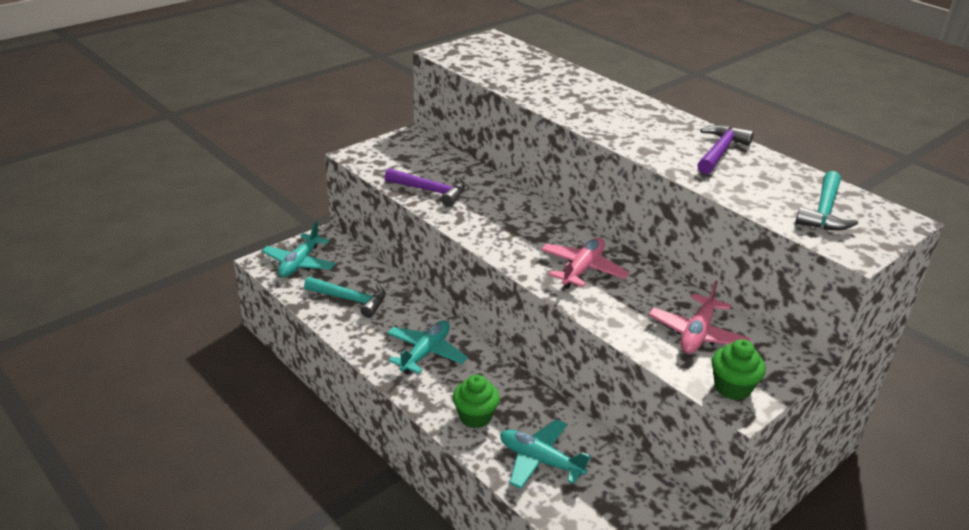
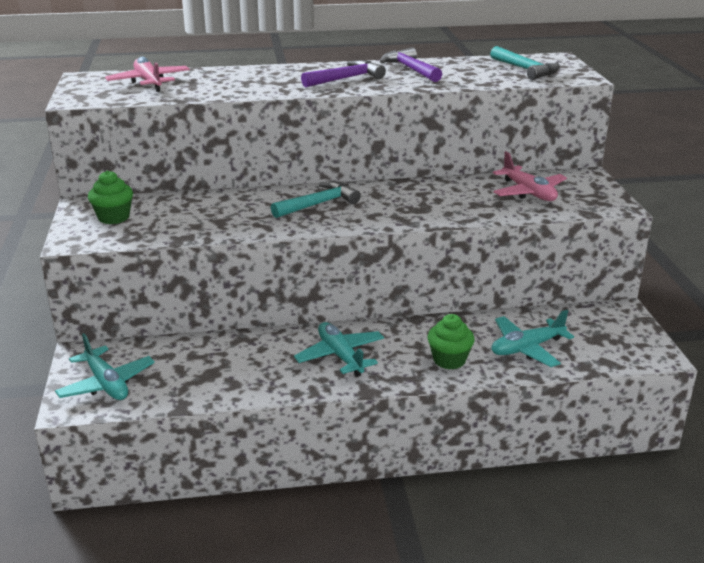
camera: 55 degrees left, 5 degrees down
(351, 300) = (211, 371): turquoise hammer -> turquoise hammer (319, 204)
(430, 191) = (200, 225): purple hammer -> purple hammer (346, 78)
(582, 269) = (406, 203): pink plane -> pink plane (149, 82)
(732, 387) = (597, 202): green cupcake -> green cupcake (114, 217)

